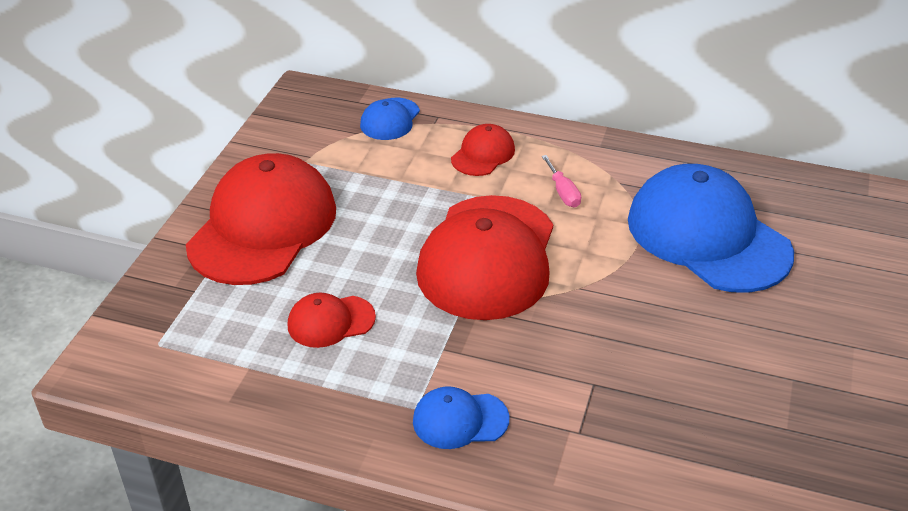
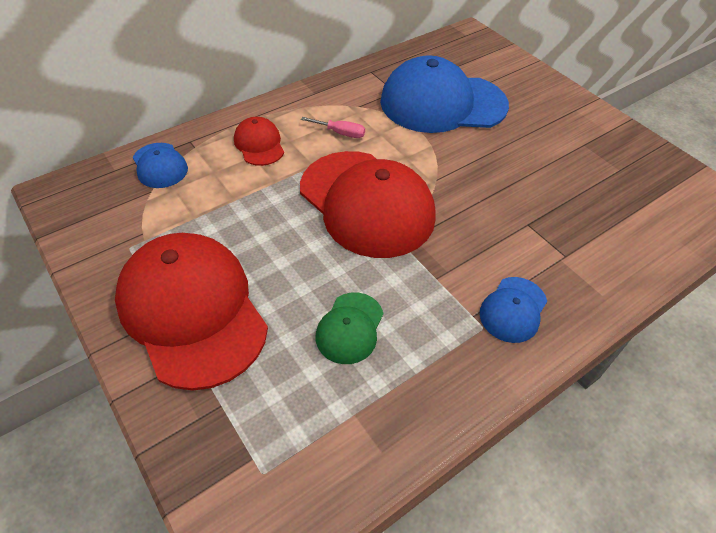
camera: 55 degrees left, 10 degrees up
(330, 321) = (350, 328): red cap -> green cap

